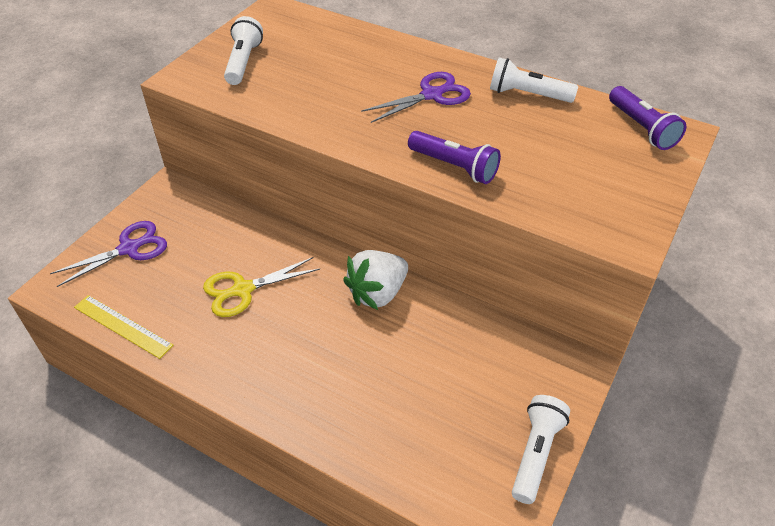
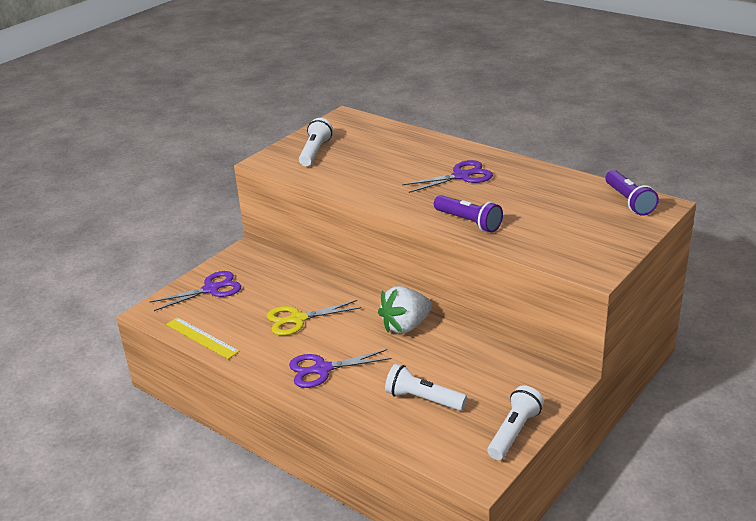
camera: 10 degrees right, 15 degrees down
(282, 368) = (321, 369): none -> purple scissors
(528, 95) = (540, 177): white flashlight -> white flashlight (423, 399)

